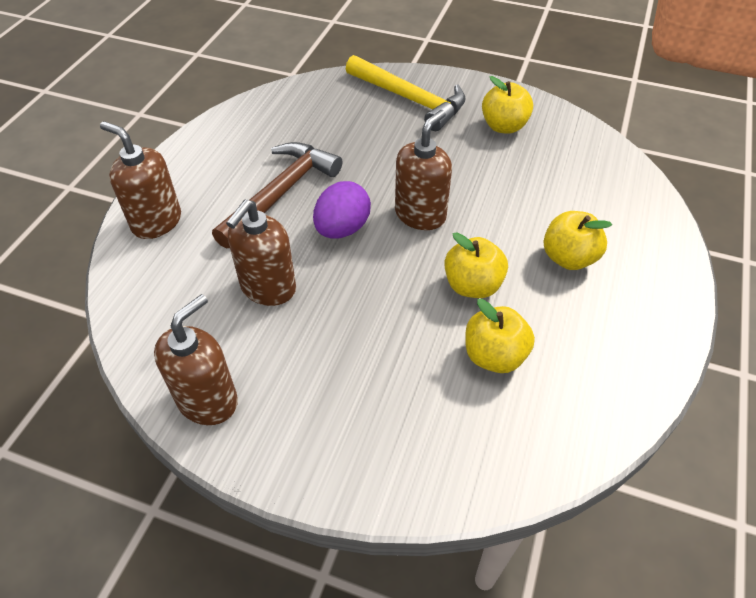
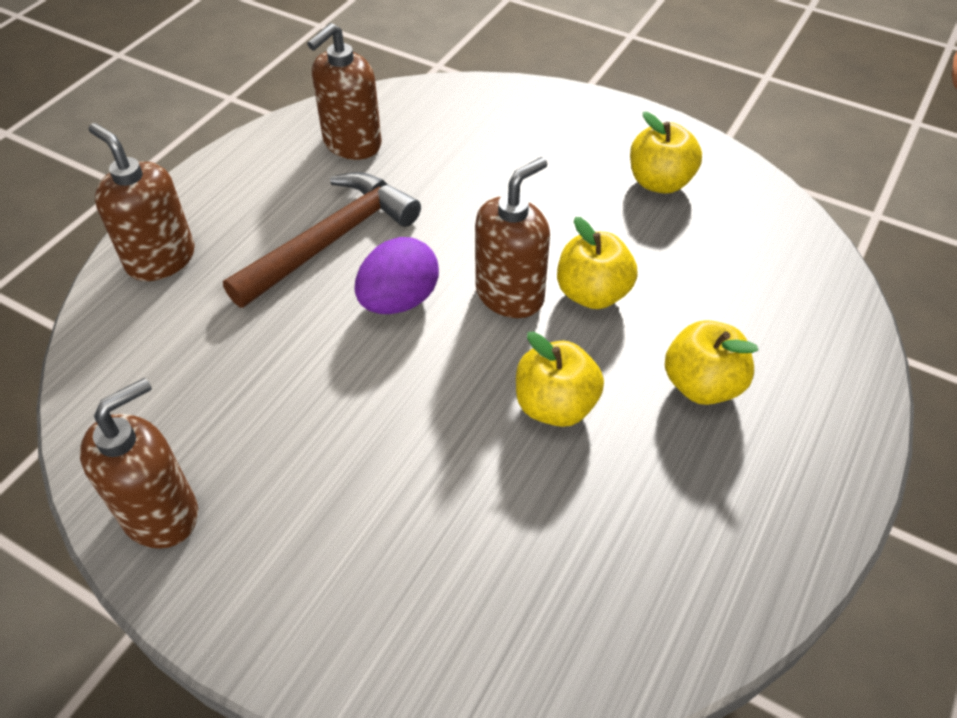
camera: 10 degrees right, 0 degrees up
(268, 288) = (279, 370): brown soap dispenser -> brown soap dispenser (352, 144)
(409, 99) = (538, 129): yellow hammer -> none
(494, 356) = (559, 511): yellow apple -> yellow apple (592, 293)

